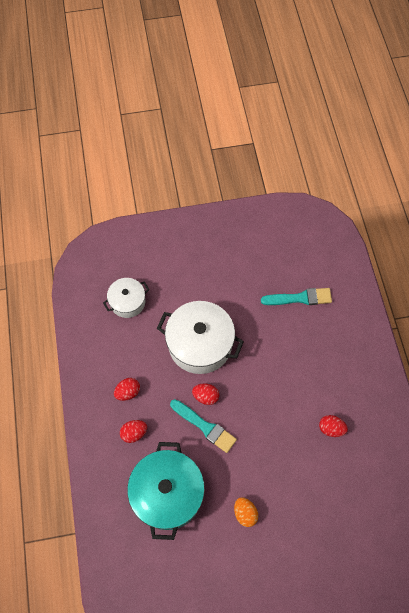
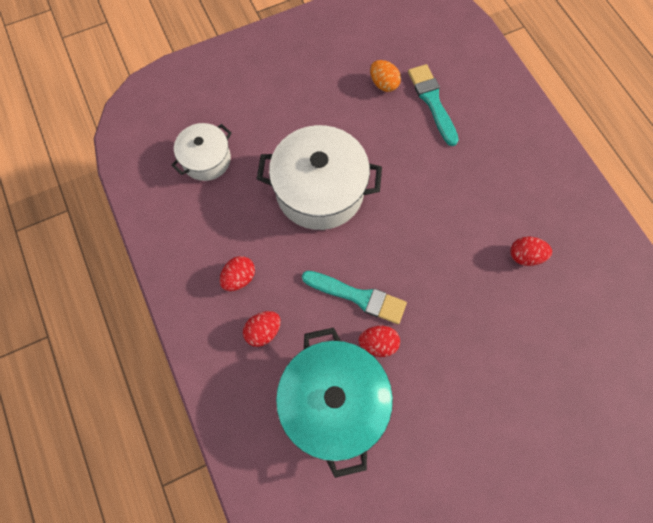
camera: 15 degrees left, 5 degrees up
(205, 396) = (347, 256): red egg -> red egg (378, 343)
(245, 513) = (447, 399): orange egg -> orange egg (383, 84)
(300, 298) = (432, 101): turquoise brush -> turquoise brush turned 90 degrees counterclockwise

